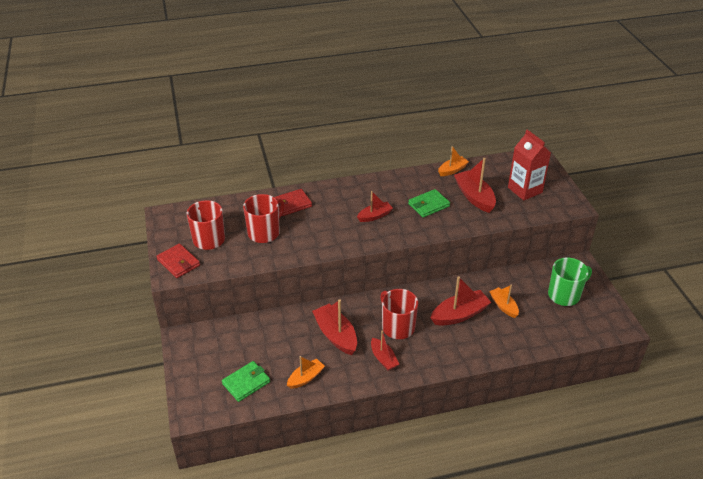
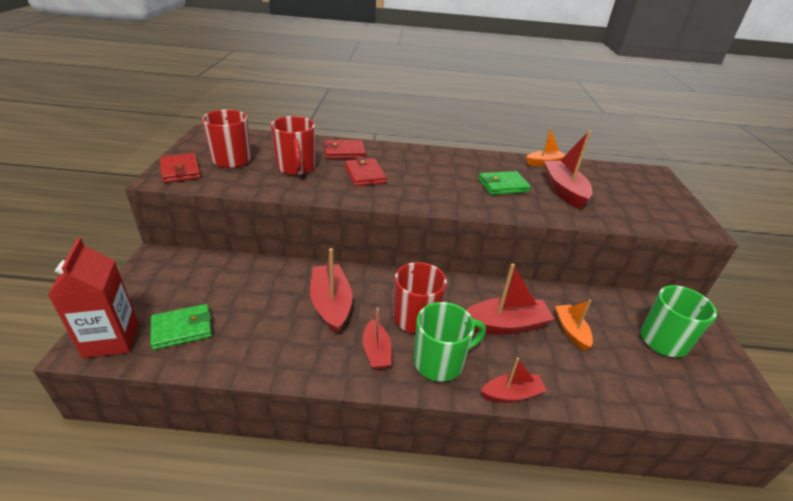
camera: 15 degrees right, 5 degrees down
(264, 233) = (296, 167): red mug -> red mug turned 105 degrees clockwise
(306, 378) = (259, 346): orange boat -> none
(321, 224) = (365, 175): none -> red wallet
(375, 216) = (432, 181): red boat -> red boat (512, 394)
(426, 353) = (440, 362): none -> green mug
(525, 190) = (633, 198): red carton -> red carton (111, 339)

